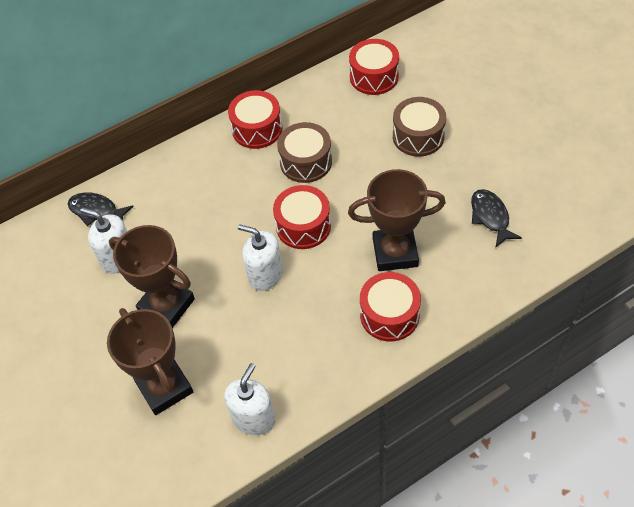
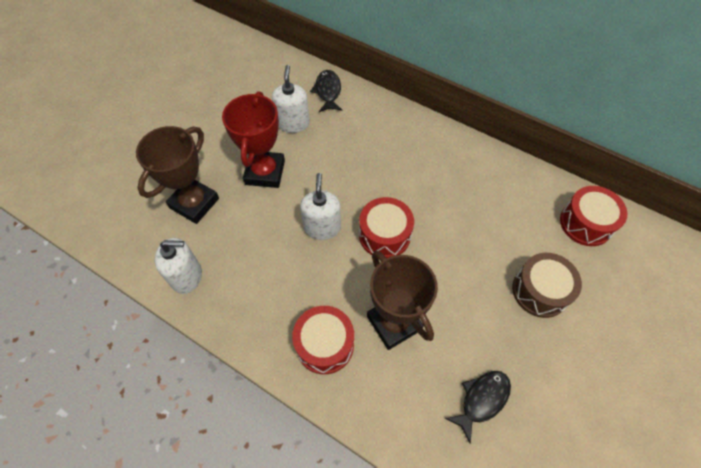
camera: 60 degrees right, 5 degrees up
(166, 306) = (265, 172): brown trophy -> red trophy
(257, 129) = (465, 157): red drum -> none
(306, 162) = (453, 208): brown drum -> none

